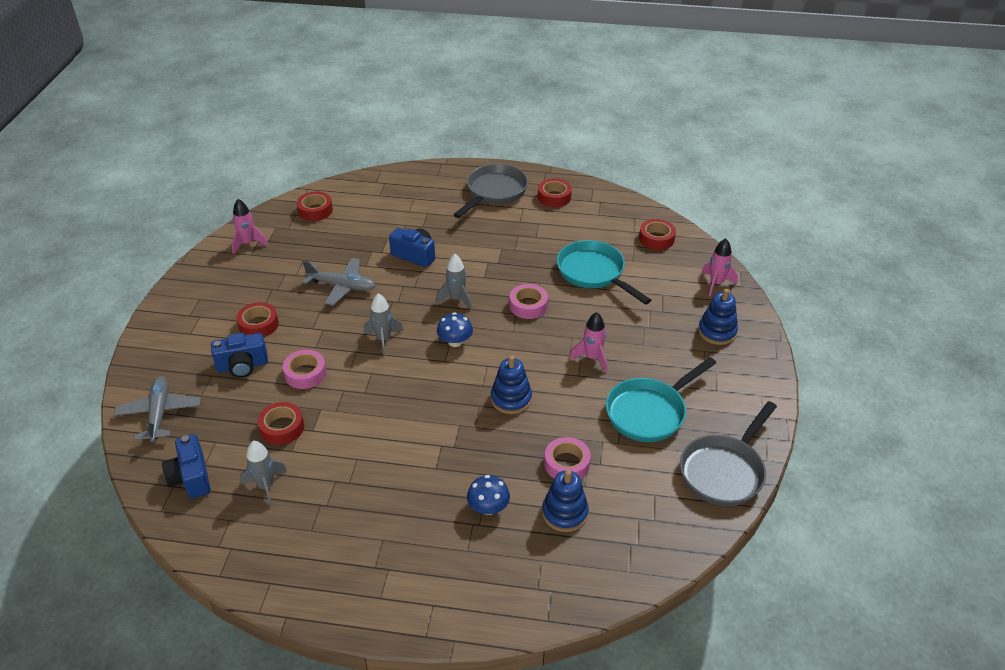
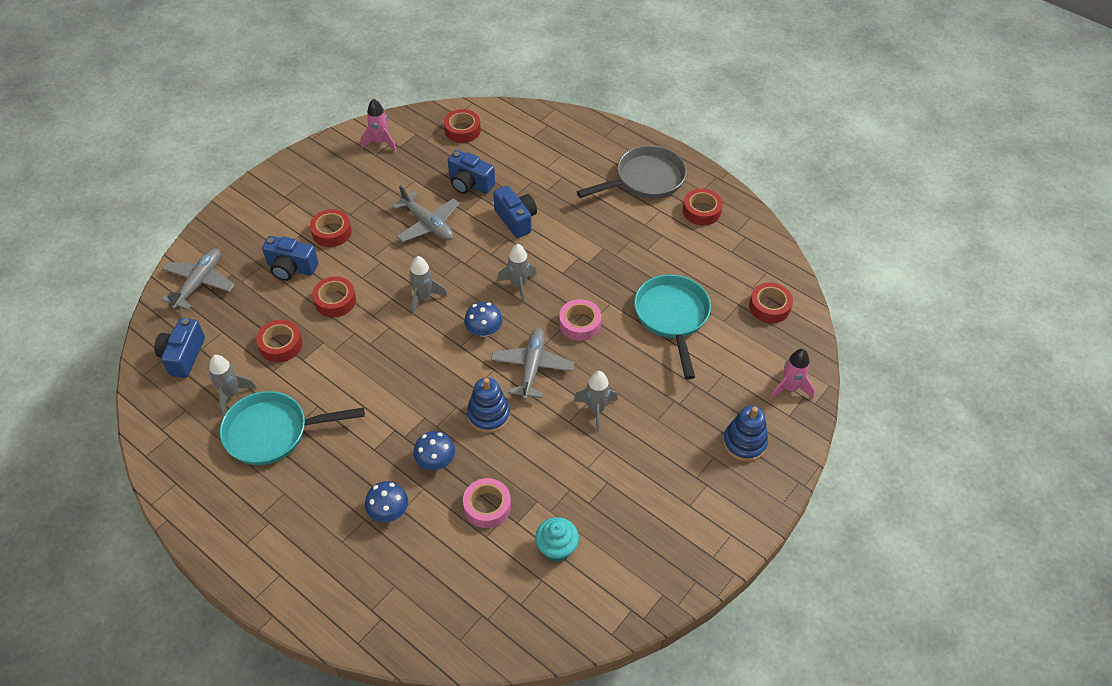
camera: 30 degrees right, 10 degrees up
(305, 374) = (335, 301): pink tape -> red tape
(354, 245) = (470, 184): none -> blue camera
(496, 452) = (435, 461): none -> blue mushroom
(517, 351) = (532, 367): none -> grey plane
(565, 513) = (448, 553): blue stacking toy -> none
(592, 358) = (596, 410): pink rocket -> grey rocket
(646, 466) = (556, 548): none -> turquoise cupcake
(649, 412) = (605, 495): turquoise pan -> turquoise pan (273, 432)
(724, 471) = (626, 593): grey pan -> none

